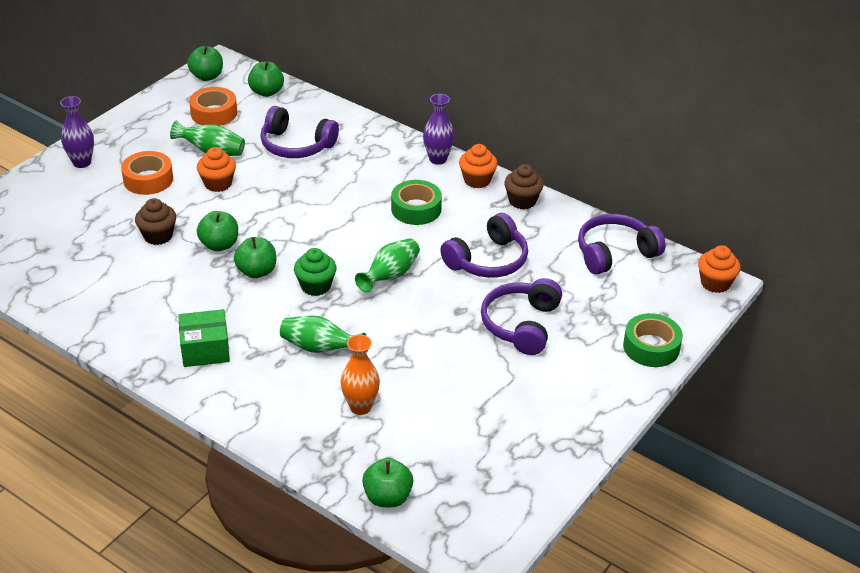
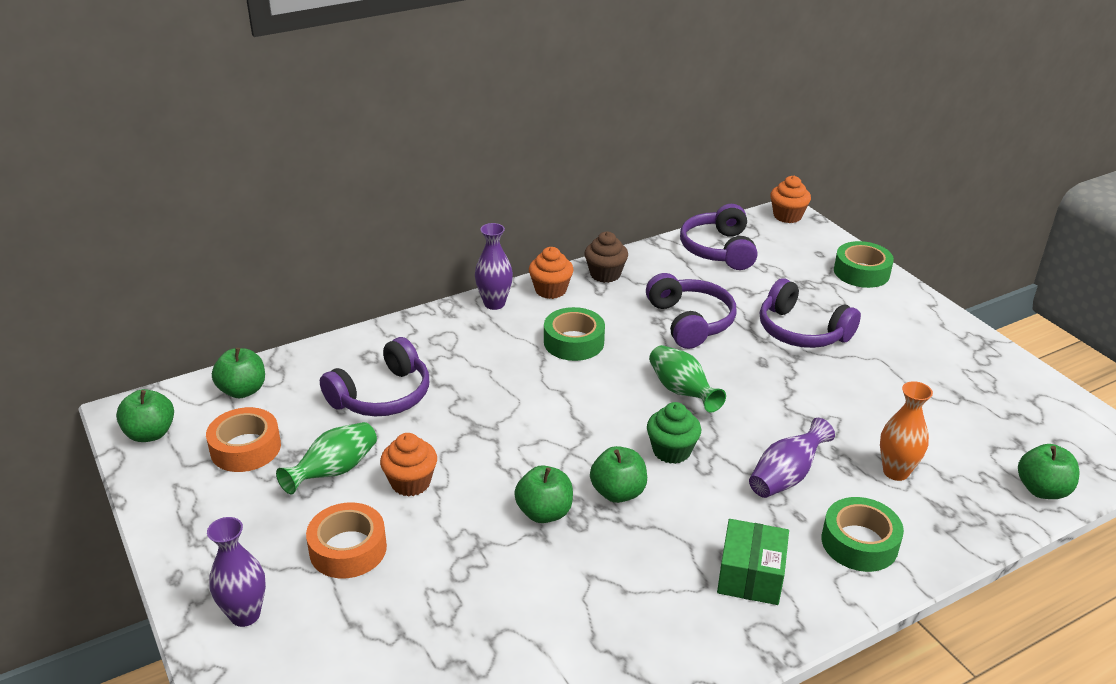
camera: 65 degrees left, 5 degrees down
(158, 236) = (487, 568): brown cupcake -> none
(266, 398) = (859, 543): none -> green tape
(320, 348) = (786, 477): green vase -> purple vase

